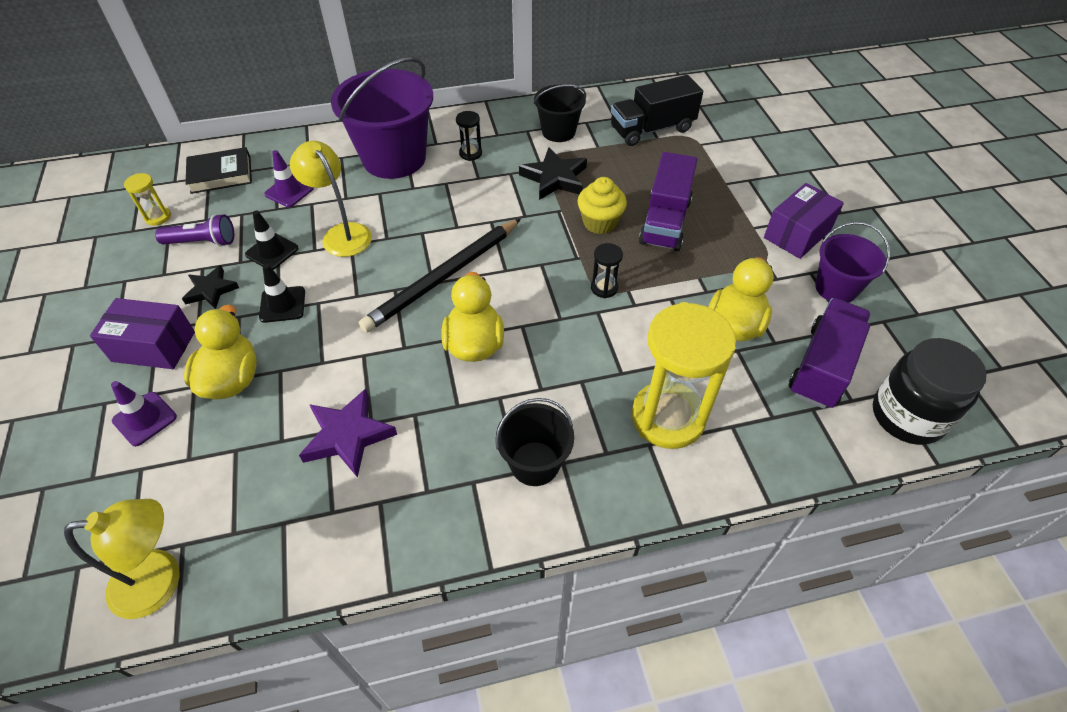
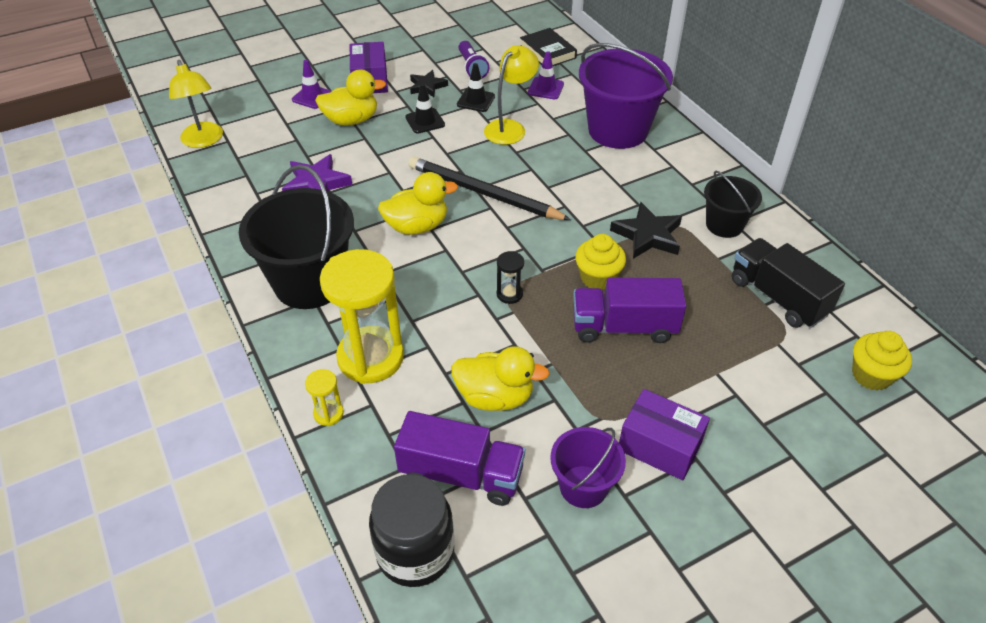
camera: 75 degrees right, 5 degrees down
(158, 217) = (488, 41): yellow hourglass -> yellow hourglass (328, 413)
(470, 153) = (652, 173): black hourglass -> none
(535, 463) = (310, 283): black bucket -> black bucket, size x1.81
(739, 111) = (871, 375): none -> yellow cupcake

